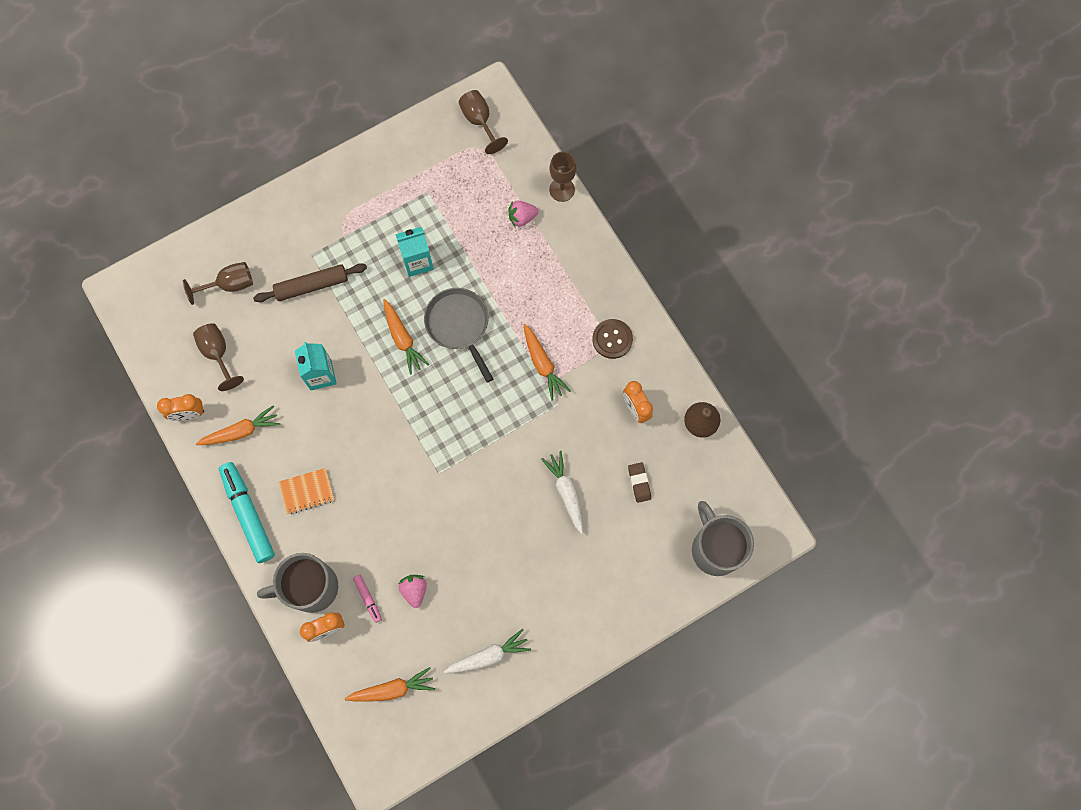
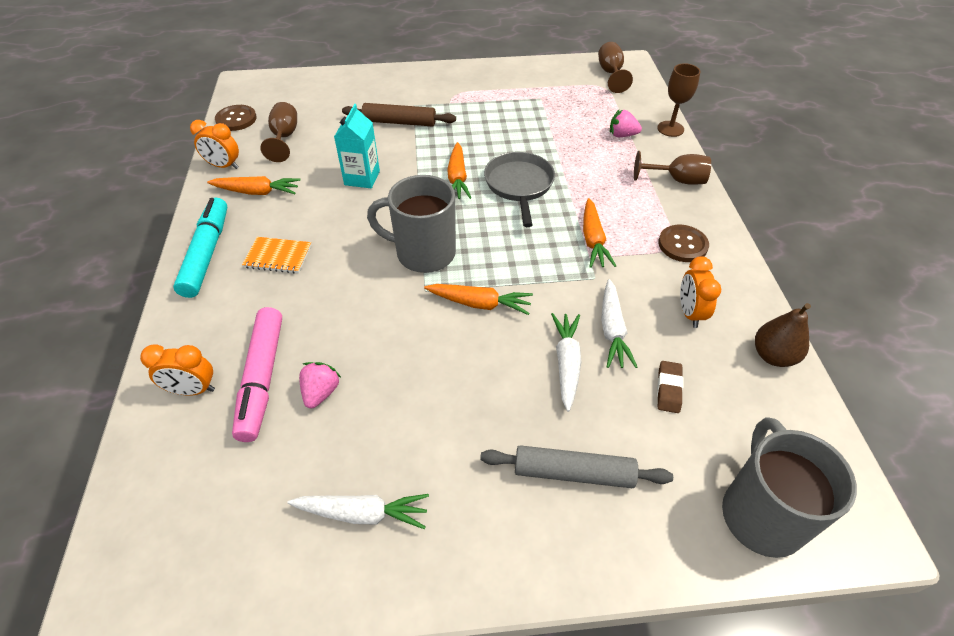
camera: 25 degrees right, 25 degrees down
(154, 348) = (236, 119): none -> brown button
(229, 285) = (331, 103): brown goblet -> brown goblet (676, 180)
(310, 587) = (210, 341): grey mug -> grey mug (423, 253)
(368, 598) = (262, 378): pink marker -> pink marker, size x2.13
(392, 689) = (210, 497): orange carrot -> orange carrot (479, 303)
(417, 261) = (505, 134): turquoise carton -> none
(587, 449) = (612, 330): none -> white carrot
(600, 572) = (573, 473): none -> grey rolling pin

